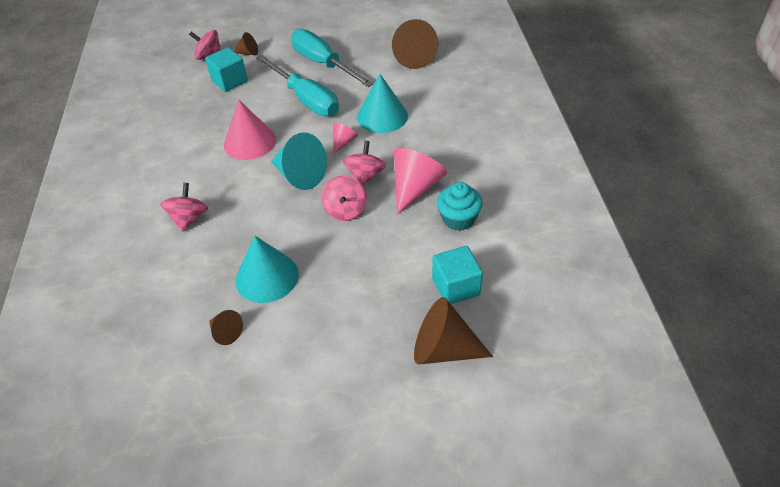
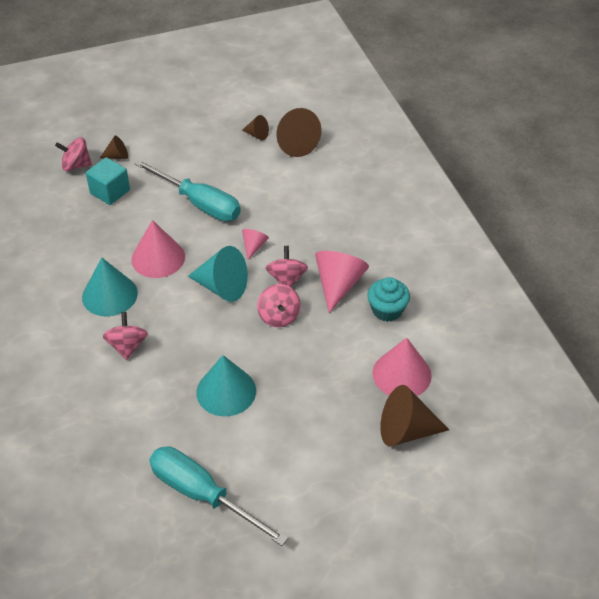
camera: 15 degrees left, 0 degrees up
(226, 332) = (207, 448): brown cone -> brown cone (257, 135)
(323, 64) = (203, 161): turquoise screwdriver -> turquoise screwdriver (202, 495)
(382, 116) = (283, 213): turquoise cone -> turquoise cone (109, 295)
(455, 287) = (402, 374): turquoise cube -> pink cone

